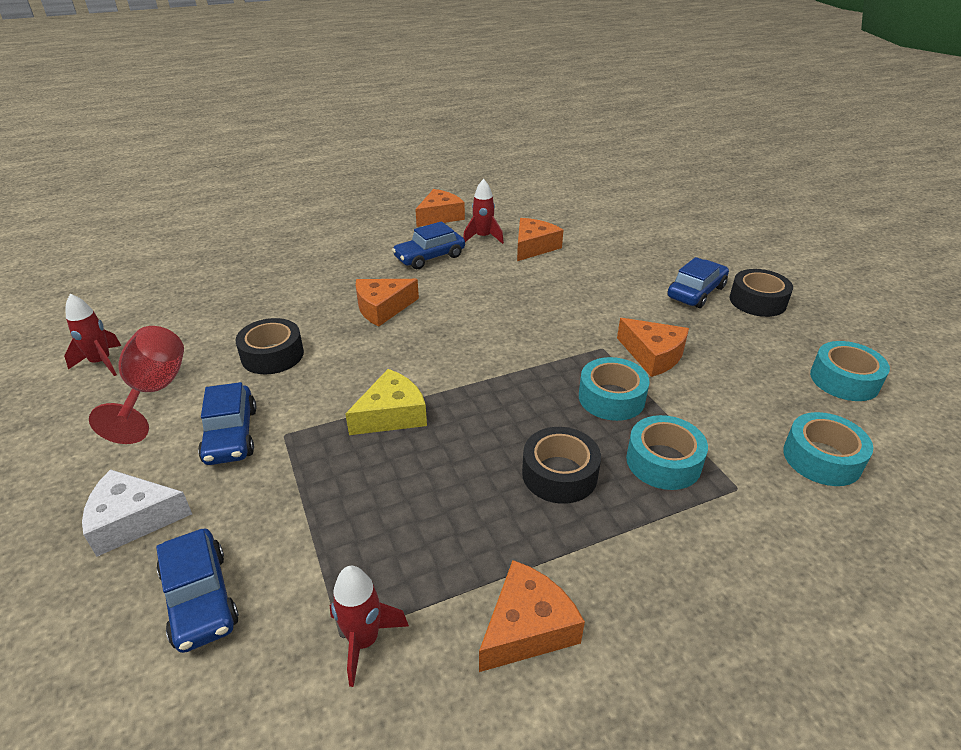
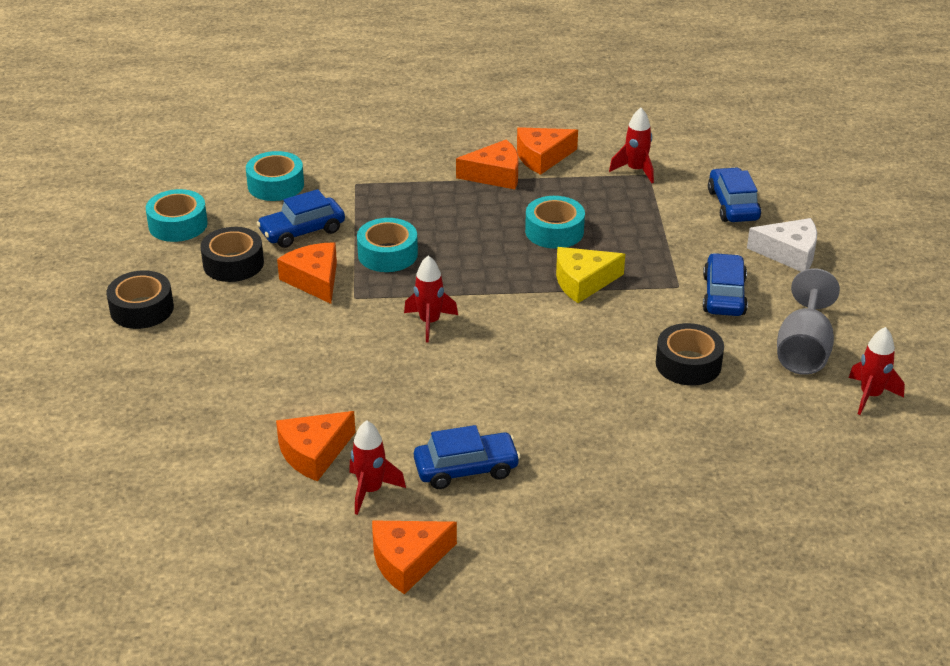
camera: 160 degrees left, 0 degrees up
(154, 392) = (803, 350): red goblet -> grey goblet
(382, 308) = (557, 397): orange cheese -> orange cheese (495, 175)
(519, 341) = (429, 322): none -> red rocket
(559, 474) = (472, 215): black tape -> black tape (233, 263)
(663, 461) = (390, 206): turquoise tape -> turquoise tape (554, 231)
(696, 292) = (191, 335): blue car -> blue car (302, 231)

